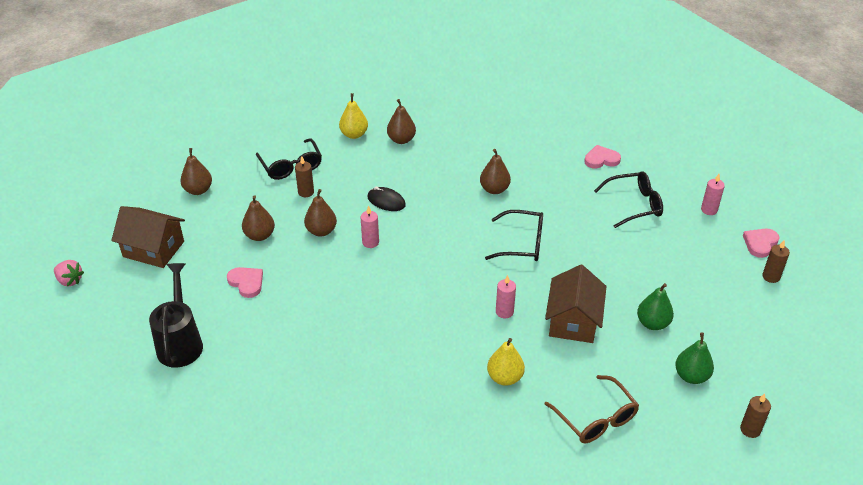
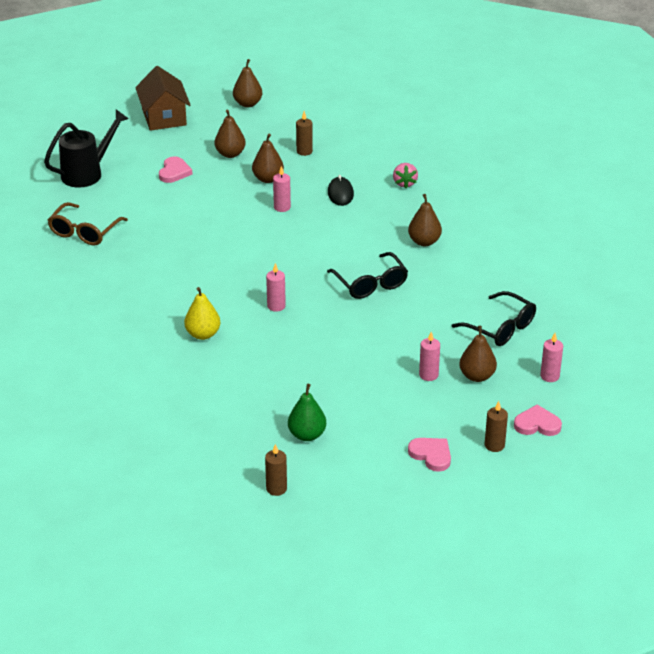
camera: 55 degrees right, 5 degrees down
(70, 280) = (97, 100): pink strawberry -> pink strawberry (404, 183)
(291, 166) = (327, 130): black glasses -> none
(354, 134) = (405, 141): yellow pear -> none
(401, 140) = (429, 167): brown pear -> brown pear (477, 376)
(573, 321) = (304, 346): brown house -> none
(596, 418) = (205, 397): brown glasses -> brown glasses (84, 232)
(601, 159) = (545, 285): pink heart -> pink heart (431, 455)
(652, 323) = (349, 392): green pear -> none
(663, 269) = (428, 375): none -> pink candle

